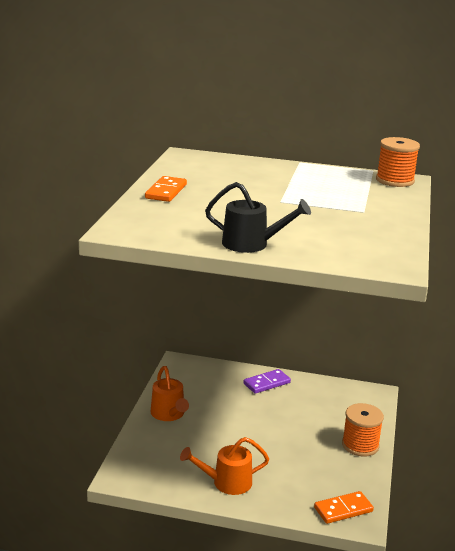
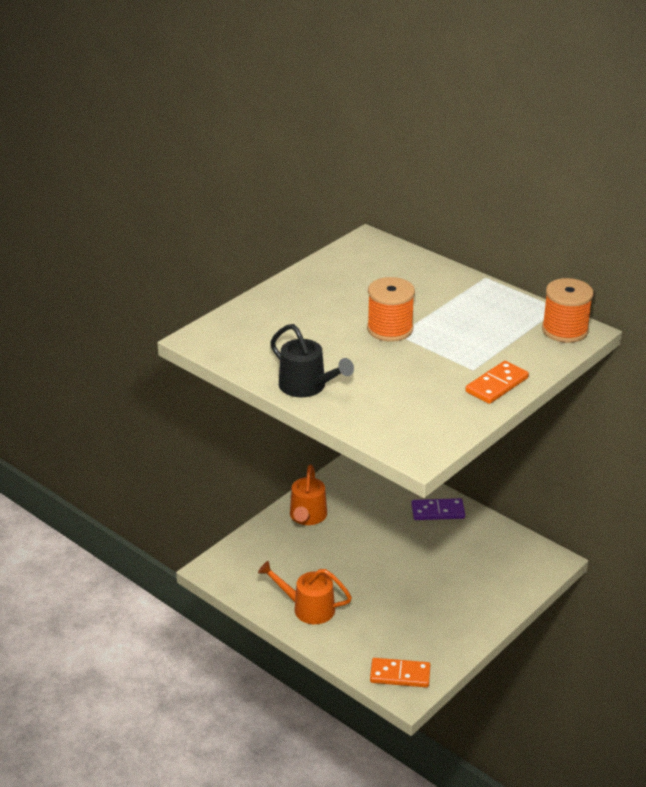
camera: 30 degrees right, 10 degrees up
(166, 191) = (294, 294): orange domino -> orange domino (496, 385)
(360, 445) = (479, 614): orange spool -> orange spool (390, 329)

